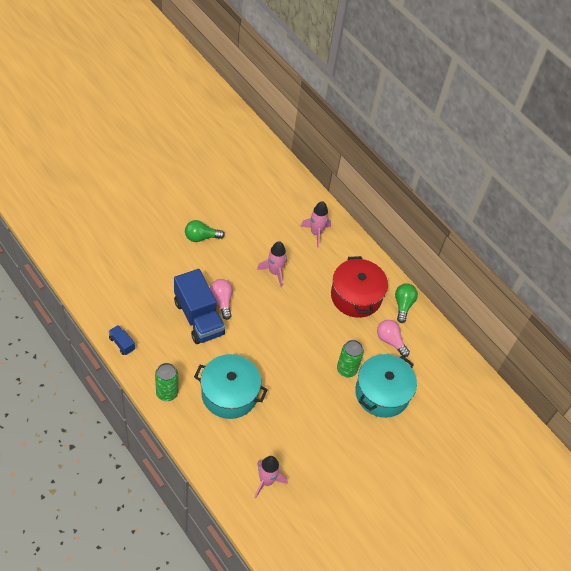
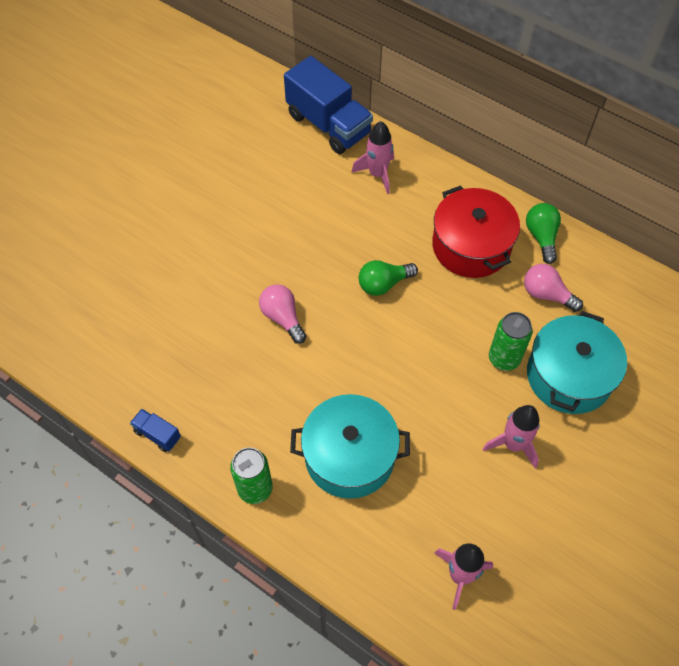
camera: 10 degrees left, 5 degrees up
(199, 318) = (258, 354): blue truck -> blue truck (328, 124)
(201, 237) = (216, 233): green light bulb -> green light bulb (384, 284)
(274, 272) = (342, 250): pink rocket -> pink rocket (513, 444)

